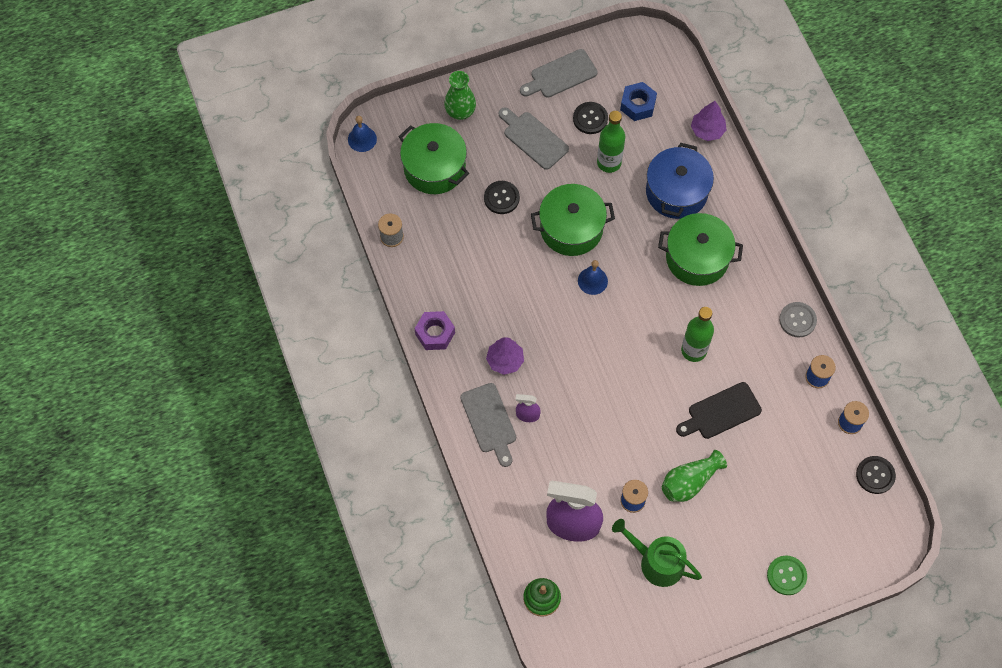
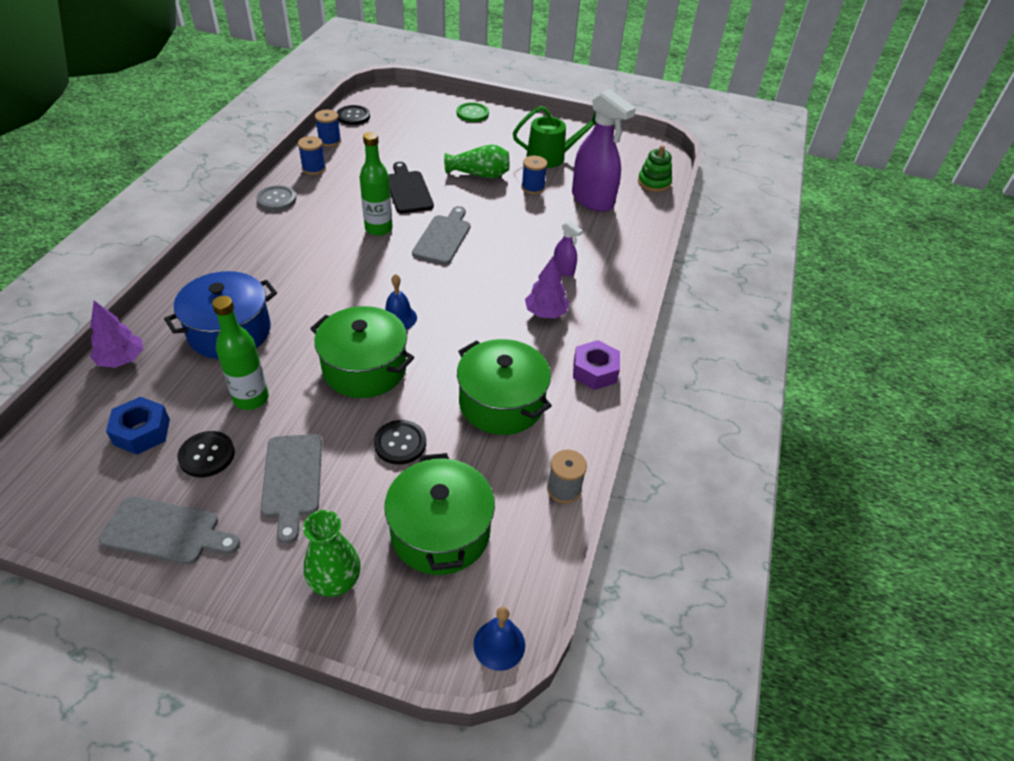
camera: 145 degrees left, 20 degrees down
(489, 421) = (601, 284): grey cutting board -> grey cutting board (443, 237)
(657, 562) = (551, 157): green watering can -> green watering can turned 75 degrees counterclockwise
(697, 258) = (288, 277): green pot -> green pot (501, 403)
(721, 412) = (408, 190): black cutting board -> black cutting board turned 120 degrees counterclockwise

